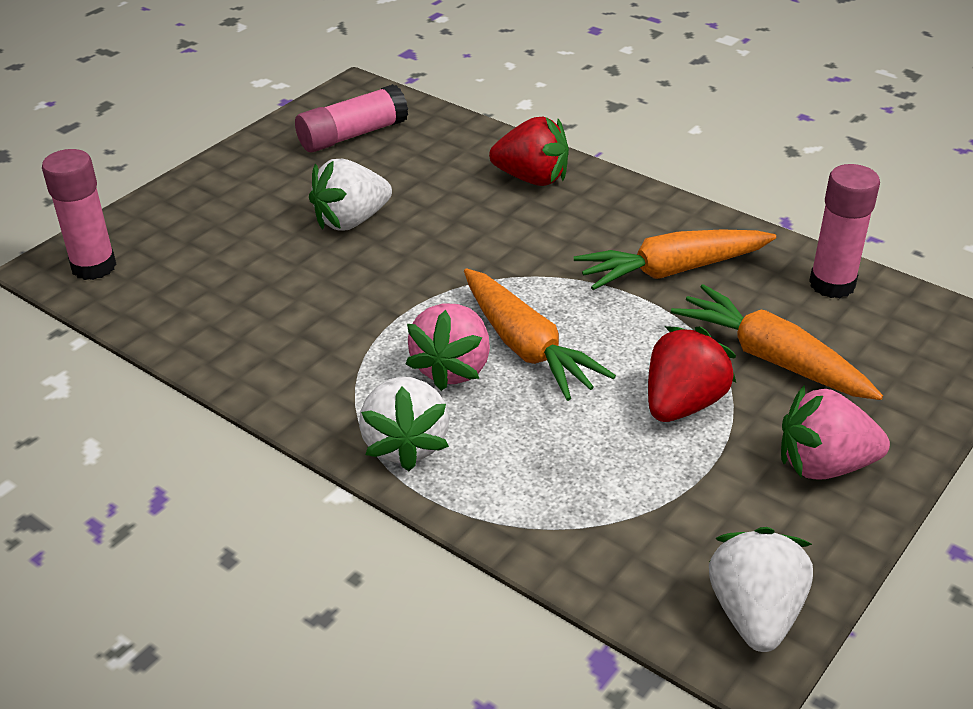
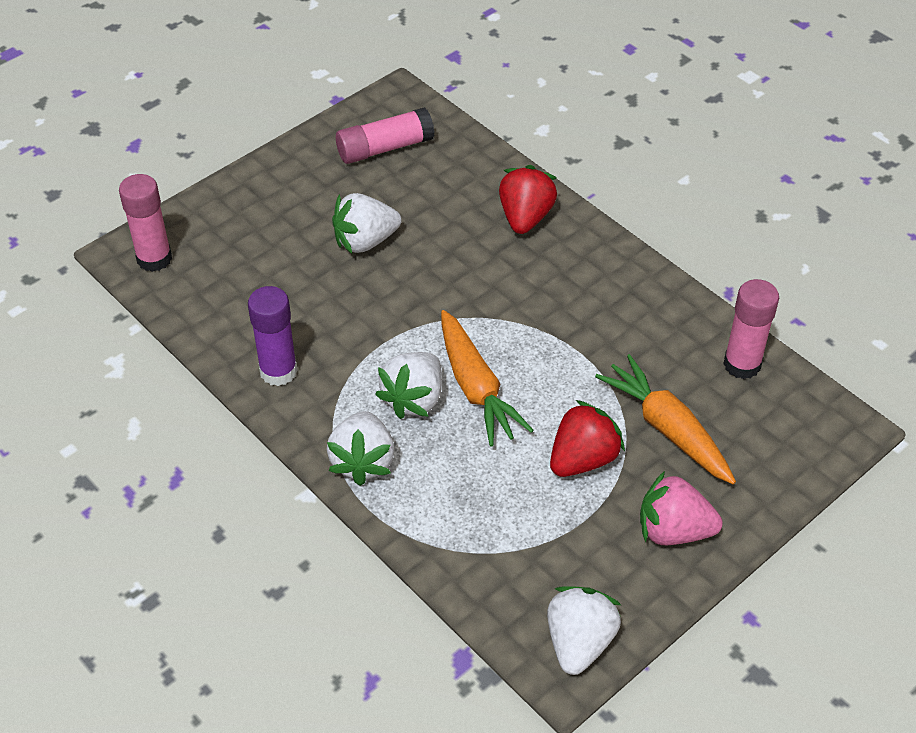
camera: 10 degrees right, 10 degrees up
(273, 361) = (278, 371): none -> purple glue stick
(452, 368) = (414, 399): pink strawberry -> white strawberry
(532, 178) = (525, 217): red strawberry -> red strawberry turned 105 degrees counterclockwise
(672, 271) = (614, 331): orange carrot -> none

